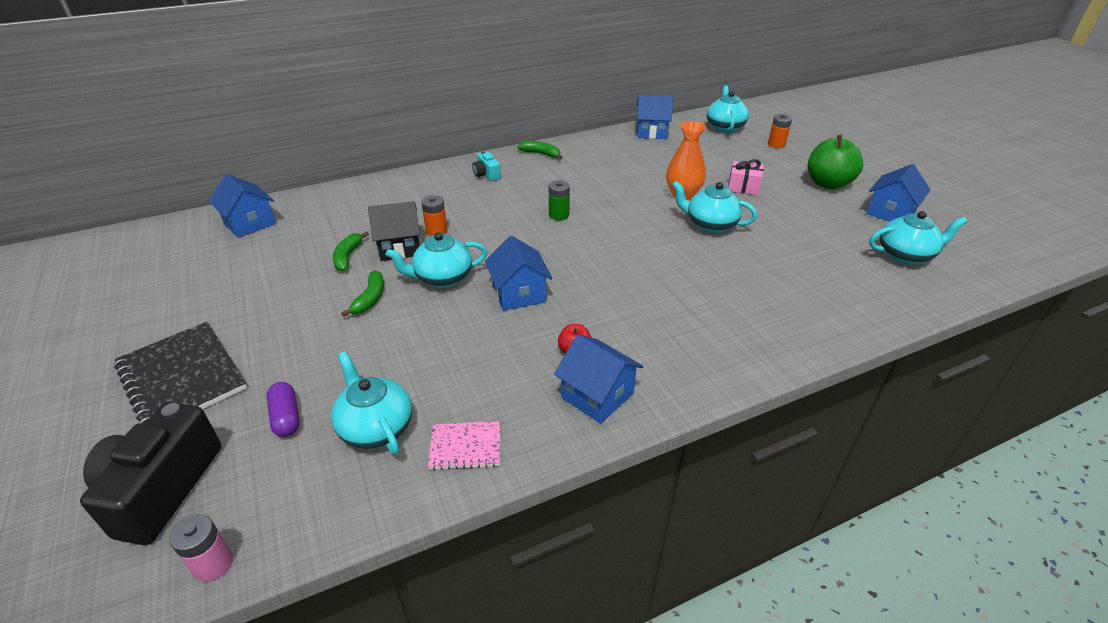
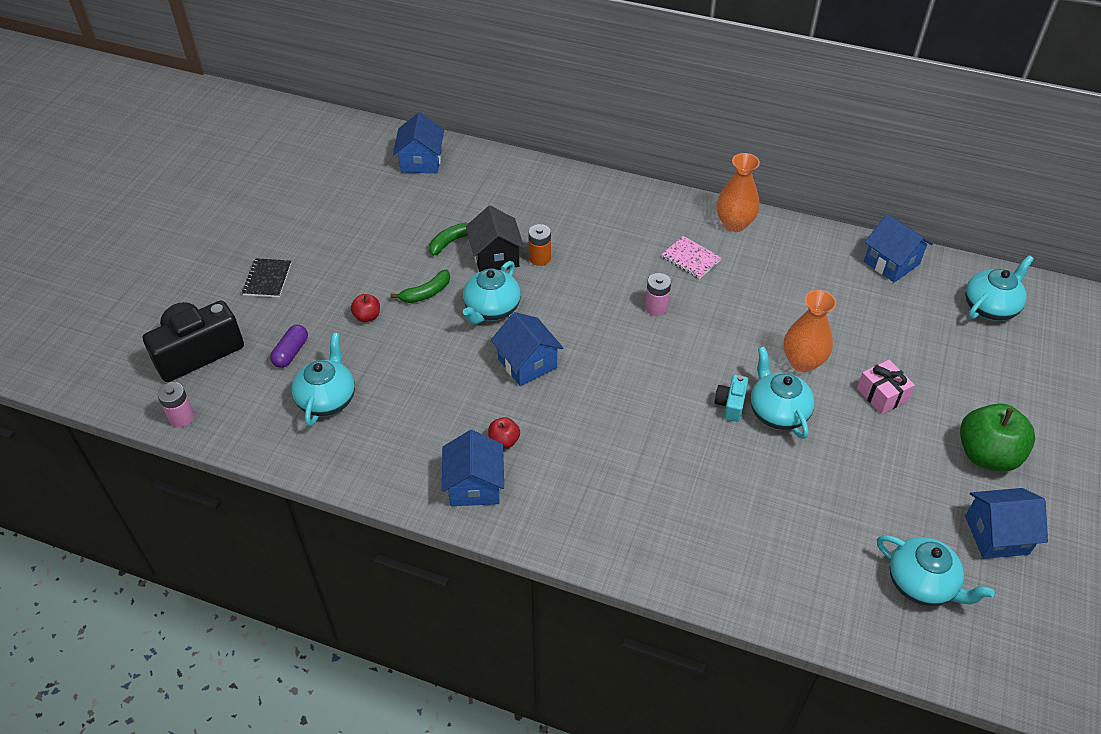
camera: 45 degrees right, 10 degrees up
(182, 377) = (267, 279): black notebook -> black notebook, size x0.52
(334, 344) = (367, 316): none -> red apple
(399, 247) = (495, 257): black house -> black house turned 45 degrees clockwise
(442, 278) = (491, 309): turquoise teapot -> turquoise teapot turned 90 degrees counterclockwise
(465, 446) = (358, 453): pink notebook -> pink notebook (691, 258)
(486, 174) = (652, 219): turquoise camera -> turquoise camera (730, 404)
(519, 293) = (527, 363): blue house -> blue house turned 60 degrees counterclockwise
(541, 154) = (734, 224): green banana -> orange vase
(559, 215) = (656, 307): green battery -> pink battery
(776, 144) = (1015, 368): orange battery -> none

